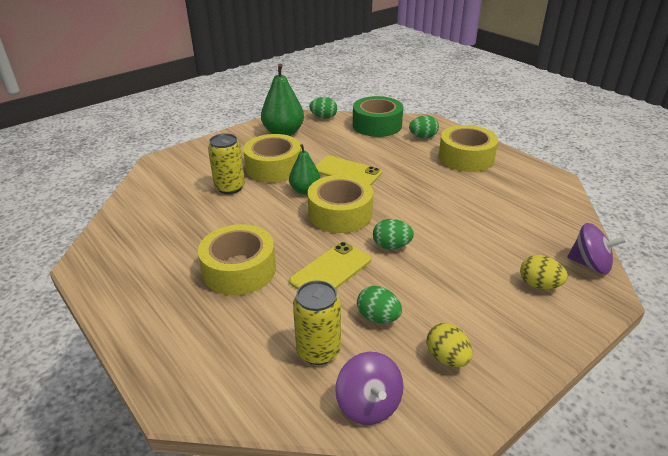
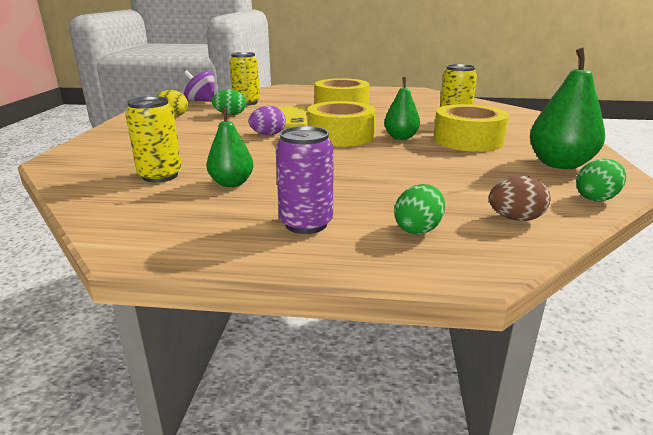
camera: 135 degrees right, 10 degrees down
(347, 172) = (404, 158): yellow phone -> none
(377, 125) = (515, 218): green tape -> brown egg
(391, 246) = (268, 135): green egg -> purple egg
(466, 157) = (306, 224): yellow tape -> purple can
(477, 198) = (232, 183): none -> green pear
(520, 227) = (160, 176): none -> yellow can
(539, 285) = (123, 150): yellow egg -> none
(590, 264) = (71, 172): purple spinning top -> none

